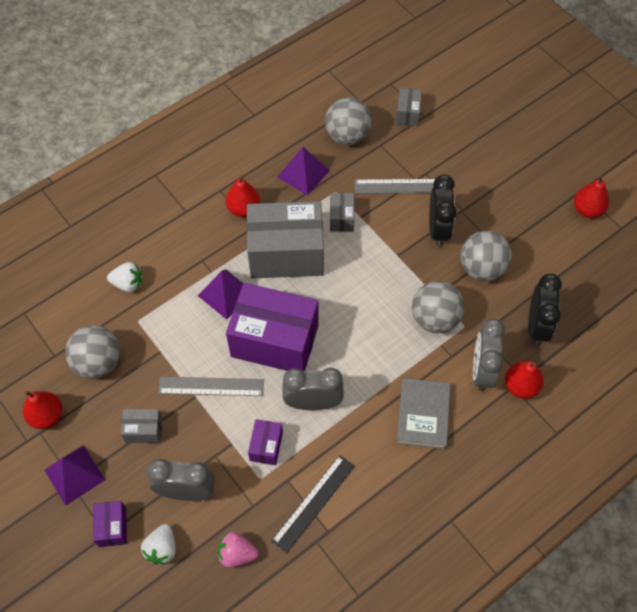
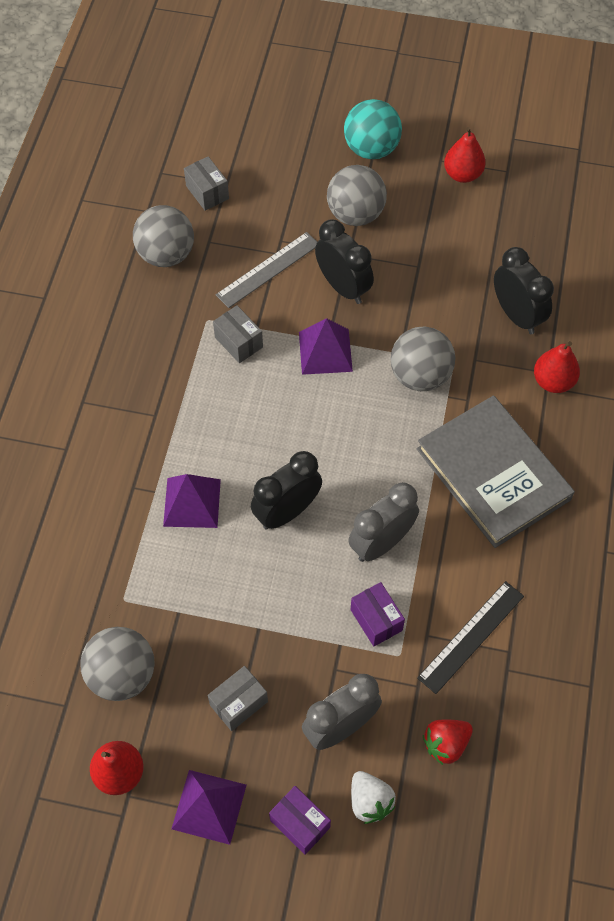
camera: 40 degrees left, 0 degrees up
(128, 284) = (75, 570): white strawberry -> none
(211, 386) = (266, 605): grey ruler -> none
(237, 554) = (446, 744): pink strawberry -> red strawberry
(243, 209) = (127, 403): red pear -> none
(274, 341) = (287, 512): purple box -> black clock
(286, 254) = (216, 417): grey box -> none
(303, 173) = (156, 324): purple pyramid -> purple pyramid (325, 351)
(313, 503) = (471, 636): black ruler -> black ruler turned 45 degrees clockwise
(423, 415) = (492, 474): grey book -> grey book, size x1.61
(482, 268) = (419, 296): grey ball -> grey ball (355, 214)
(482, 370) = (506, 392): grey clock -> none
(539, 153) = (371, 149): none -> turquoise ball

